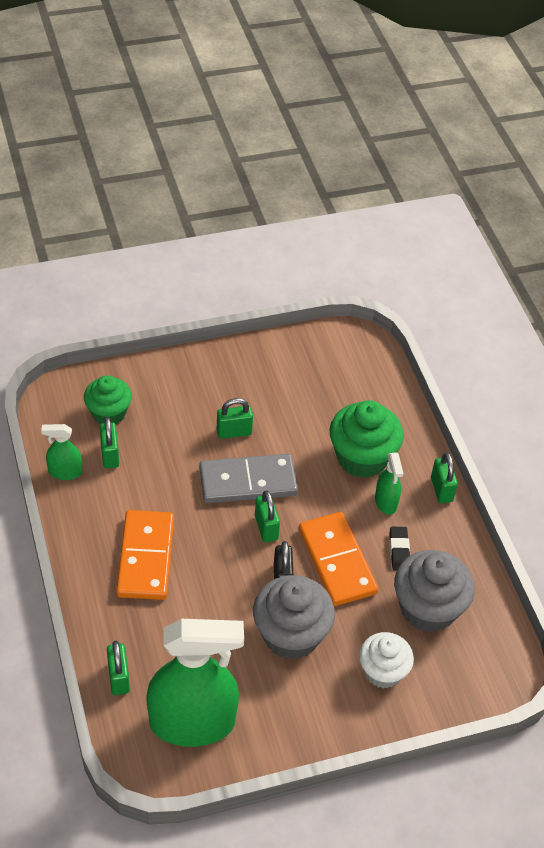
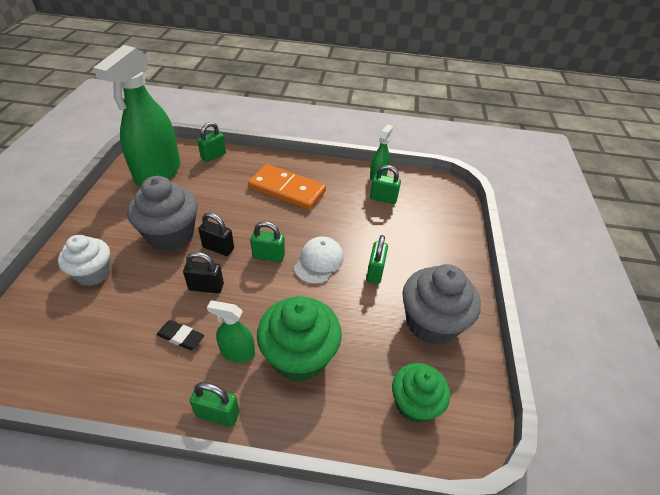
camera: 115 degrees right, 5 degrees down
(109, 413) = (423, 209): green cupcake -> green cupcake (414, 404)
(118, 678) = (213, 156): green padlock -> green padlock turned 60 degrees counterclockwise
(248, 482) = (319, 262): grey domino -> white cap
(337, 561) = (206, 287): orange domino -> black padlock
(428, 608) = (111, 330): grey cupcake -> grey cupcake (431, 323)

